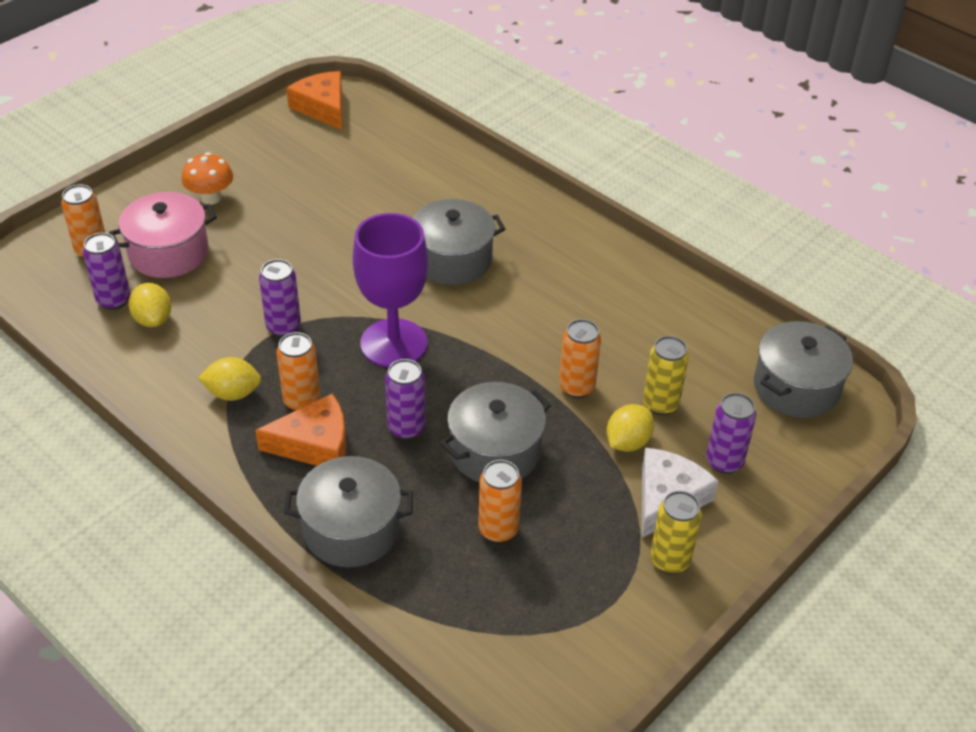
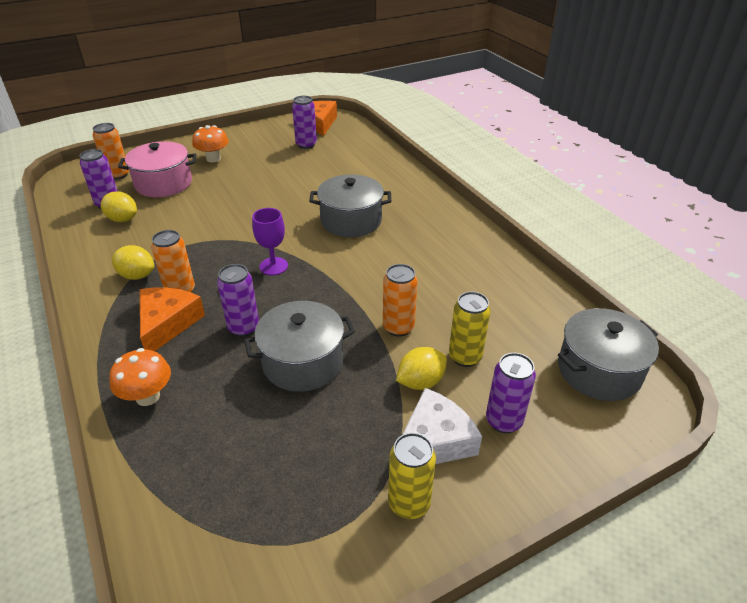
camera: 20 degrees right, 5 degrees down
(153, 319) = (122, 219): yellow lemon -> yellow lemon turned 60 degrees counterclockwise
(283, 327) = (203, 240): purple can -> purple can (306, 145)
(314, 444) = (167, 323): orange cheese -> orange cheese turned 90 degrees counterclockwise
(351, 529) = (147, 396): grey pot -> orange mushroom
(394, 343) = (273, 266): purple goblet -> purple goblet, size x0.53
(498, 529) = (266, 429): orange can -> none

